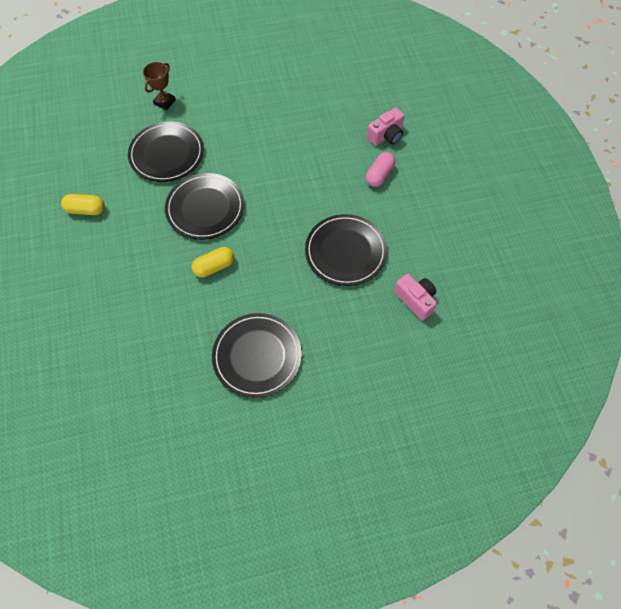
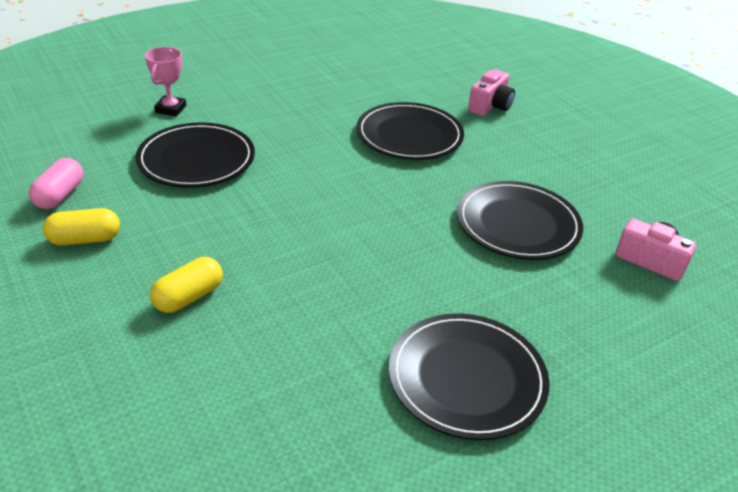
camera: 20 degrees left, 25 degrees down
(164, 102) = (170, 109): brown trophy -> pink trophy
(205, 208) = (284, 208): black plate -> black plate (409, 135)
(214, 267) = (333, 274): yellow capsule -> yellow capsule (189, 297)
(379, 175) = (507, 142): pink capsule -> pink capsule (60, 195)

